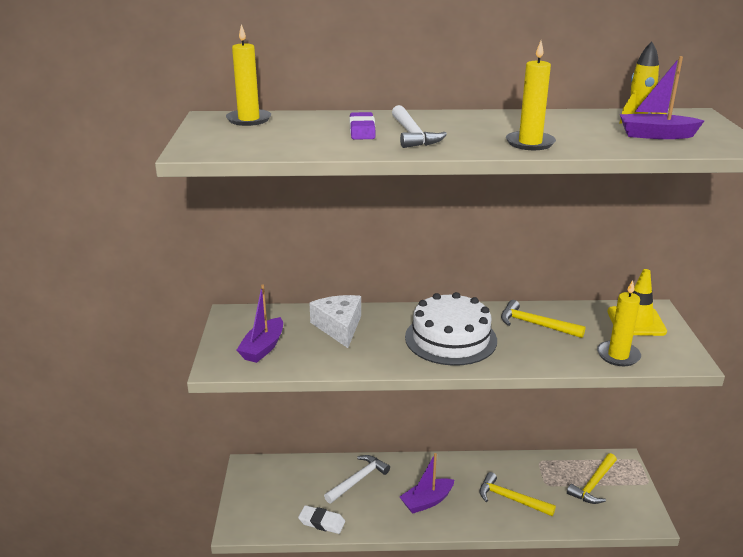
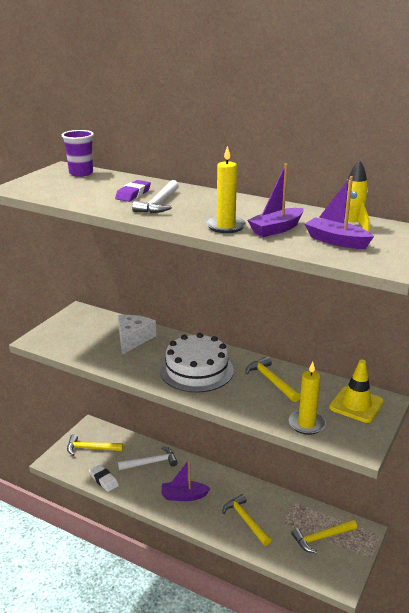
camera: 30 degrees right, 0 degrees up
(249, 119) = (81, 173): yellow candle -> purple cup
(263, 348) = (72, 337): purple boat -> purple boat (276, 229)
(272, 492) = (91, 448): none -> yellow hammer

